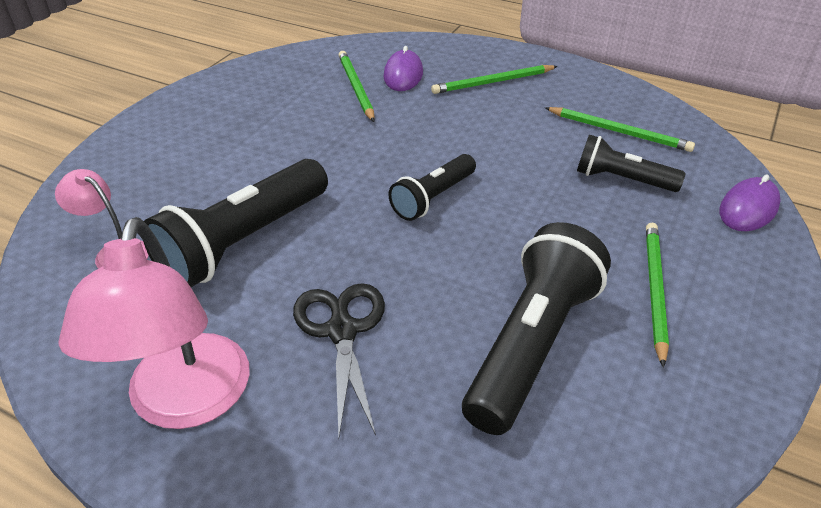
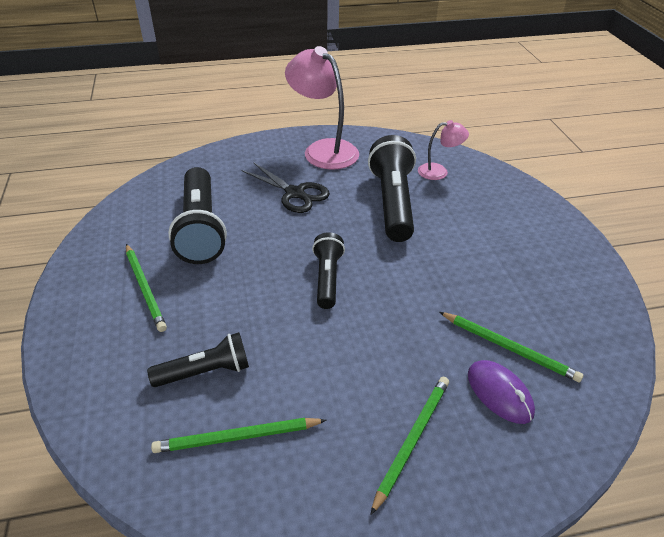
camera: 140 degrees right, 0 degrees up
(748, 208) = (86, 399): purple mouse -> none

